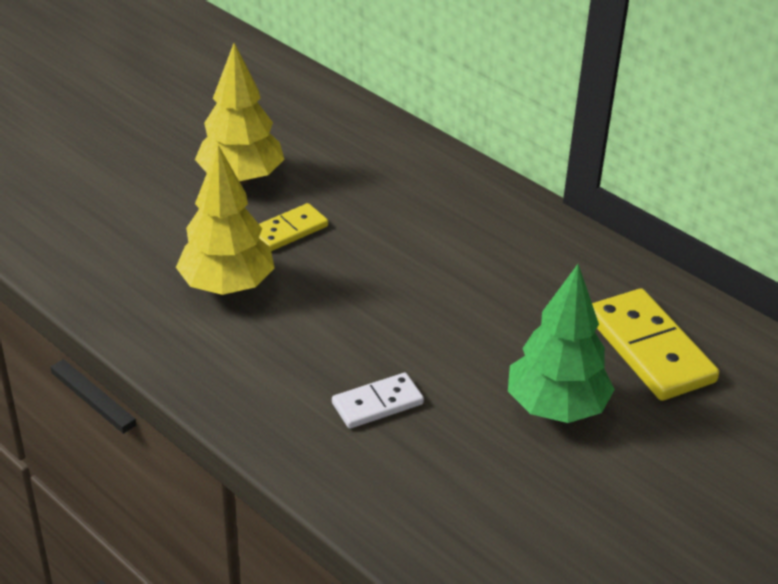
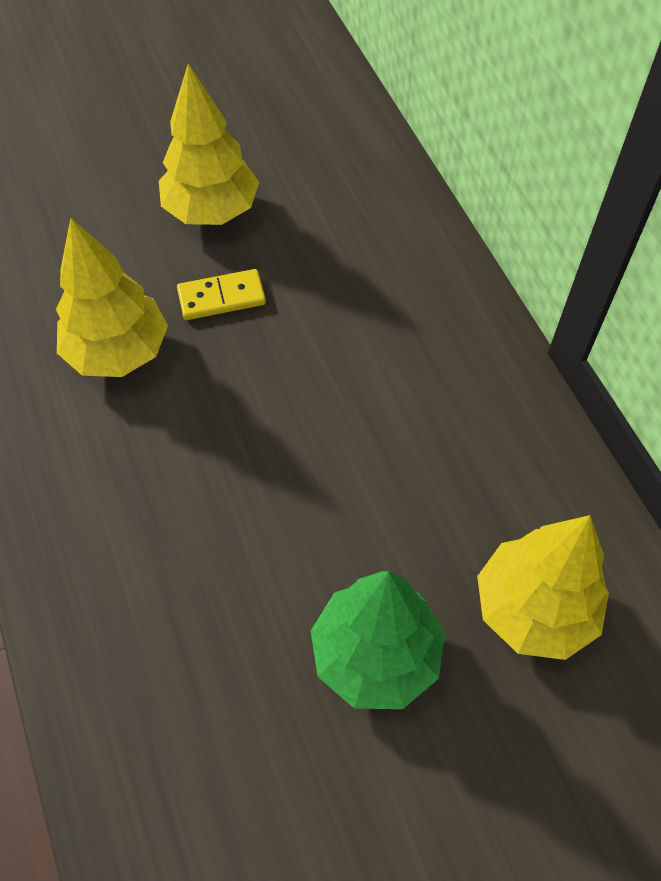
camera: 25 degrees right, 20 degrees up
(377, 403) = (182, 571): white domino -> none
(649, 349) = (534, 609): yellow domino -> yellow tree

